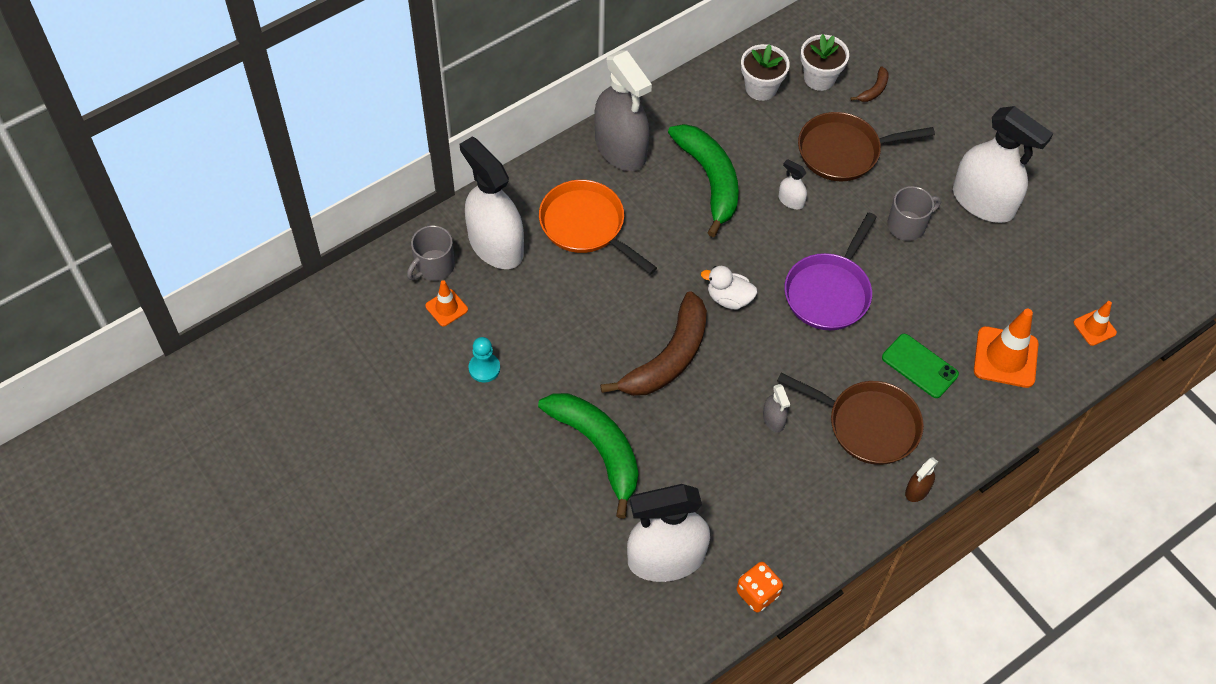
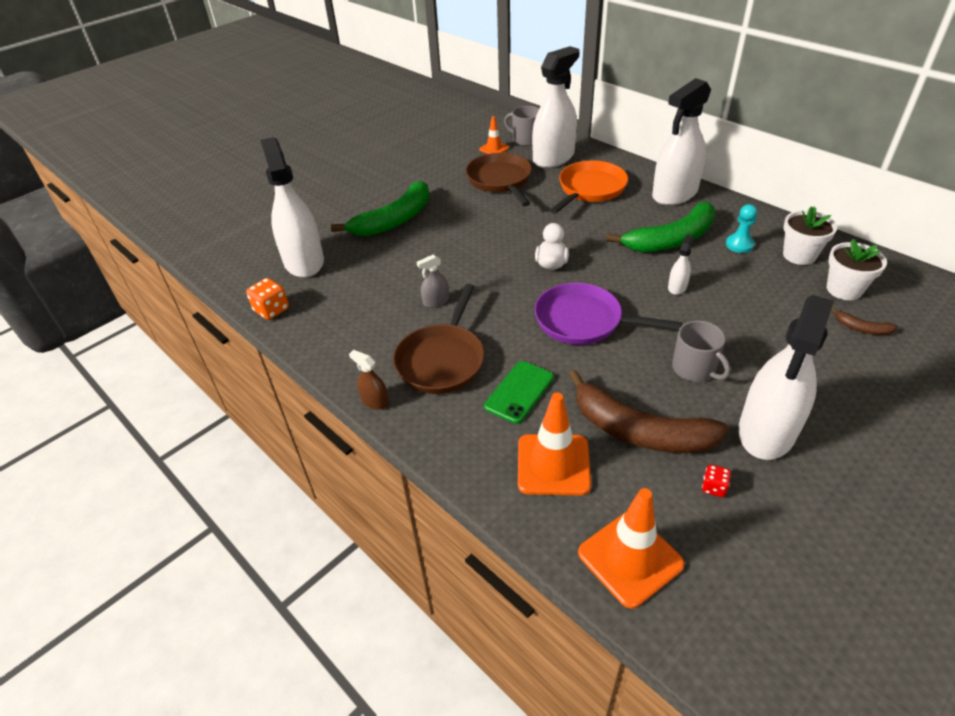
camera: 85 degrees right, 15 degrees down
(484, 368) = (450, 168): turquoise pawn -> turquoise pawn (739, 244)
(620, 148) = (674, 194): grey spray bottle -> white spray bottle
(668, 358) = (482, 241): brown banana -> brown banana (639, 431)
(844, 151) = (761, 315): brown pan -> brown pan (500, 181)
(1035, 256) = (713, 487): none -> red dice
(1094, 328) = (630, 558): orange traffic cone -> orange traffic cone, size x1.80

